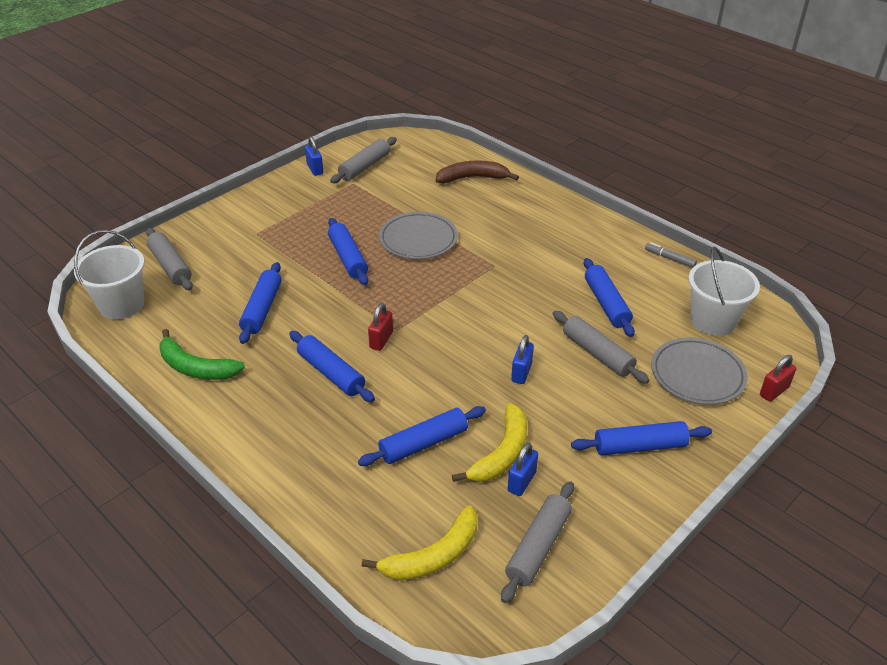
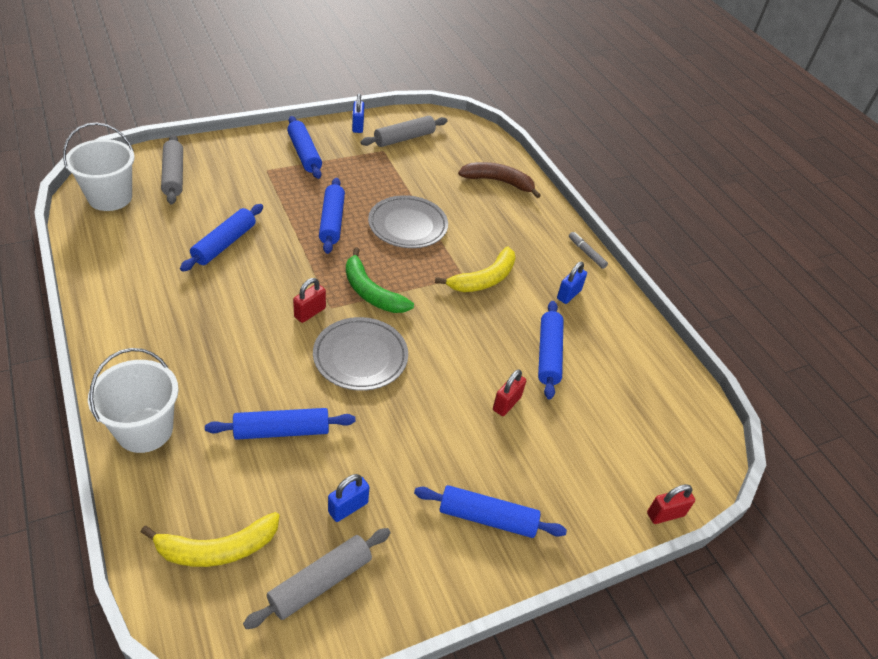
camera: 15 degrees right, 5 degrees up
(195, 367) = (132, 278): green banana -> green banana (371, 292)
(331, 373) = (244, 328): blue rolling pin -> blue rolling pin (304, 154)
(502, 453) = (348, 470): yellow banana -> yellow banana (484, 279)
(521, 372) = (419, 395): blue padlock -> blue padlock (568, 294)
(597, 354) = (506, 403): grey rolling pin -> red padlock
(669, 258) = (643, 330): grey marker -> grey marker (586, 253)
(697, 375) = (594, 465): grey plate -> grey plate (360, 357)
(713, 321) = (647, 413): white bucket -> white bucket (145, 430)

